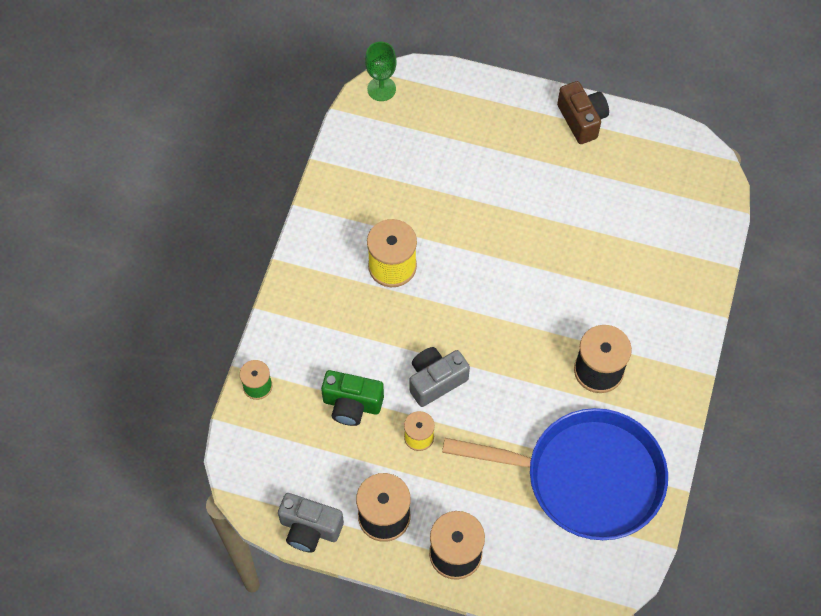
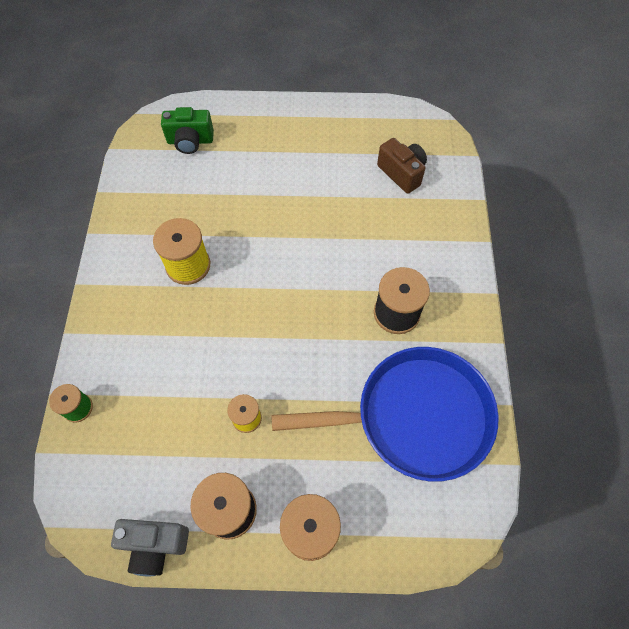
camera: 15 degrees left, 0 degrees up
(352, 404) = (175, 402): green camera -> green camera (190, 141)
(381, 89) = (149, 125): green goblet -> none
(435, 381) = (250, 359): grey camera -> none
(582, 120) = (322, 114): brown camera -> brown camera (402, 173)

